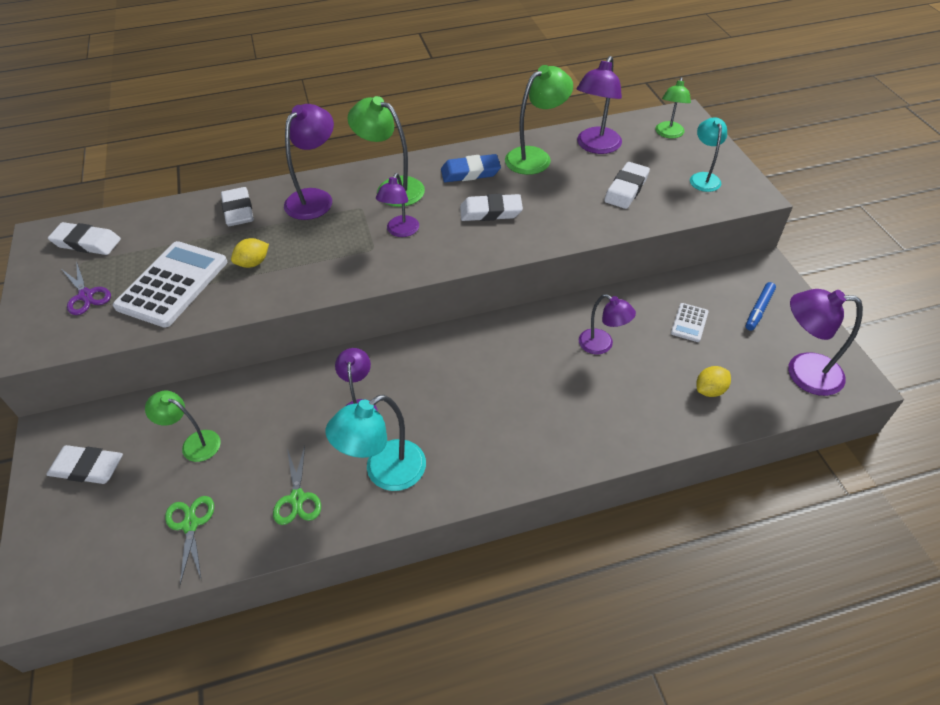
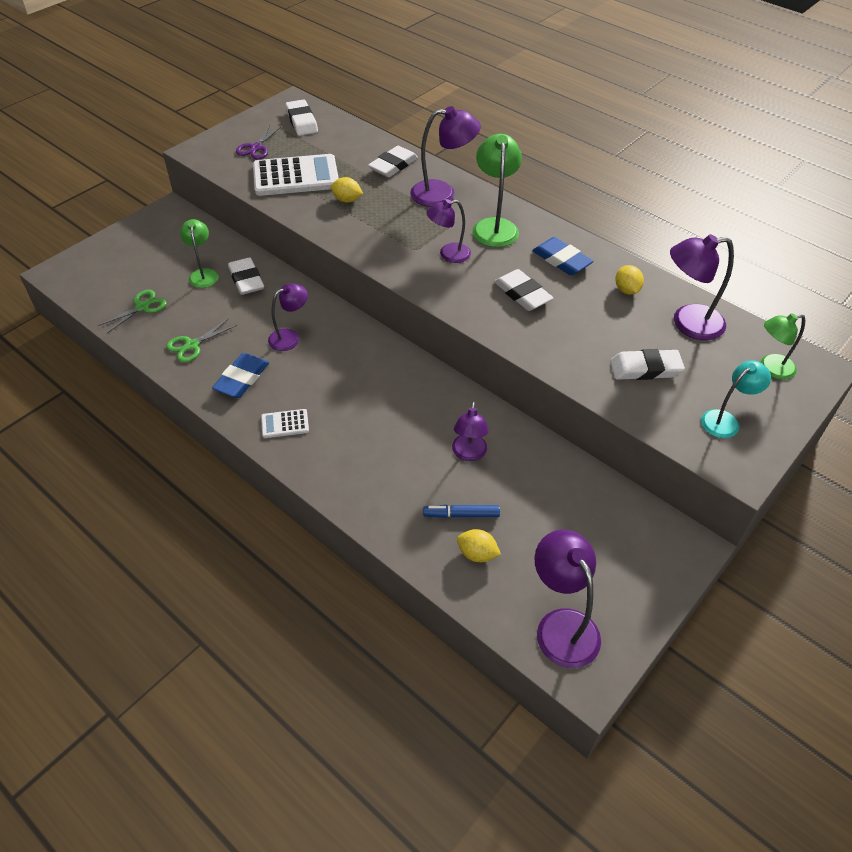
camera: 55 degrees right, 0 degrees up
(87, 467) = (155, 240): white eraser -> white eraser (246, 280)
(385, 472) = (242, 379): turquoise lamp -> blue eraser
(535, 157) = (626, 290): green lamp -> yellow lemon
(689, 323) = (552, 508): white calculator -> white calculator (285, 424)
(759, 310) = (620, 560): blue marker -> blue marker (461, 515)

